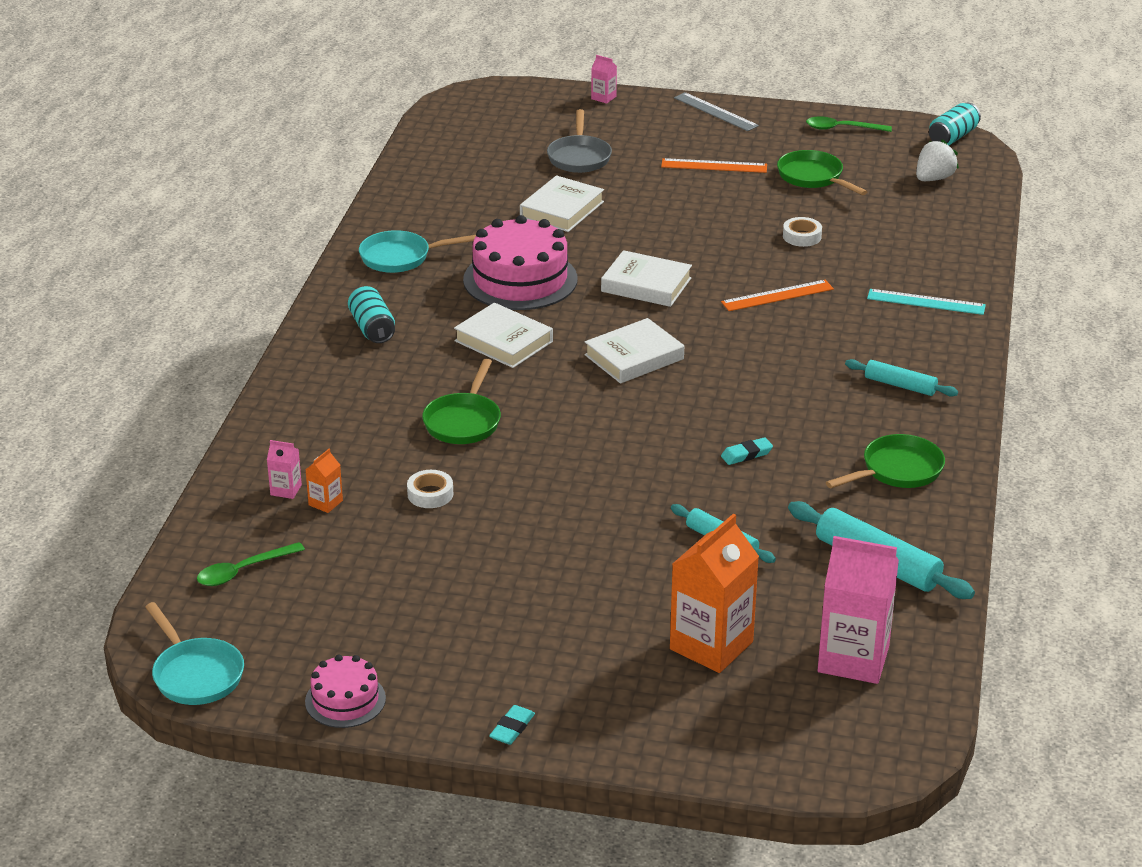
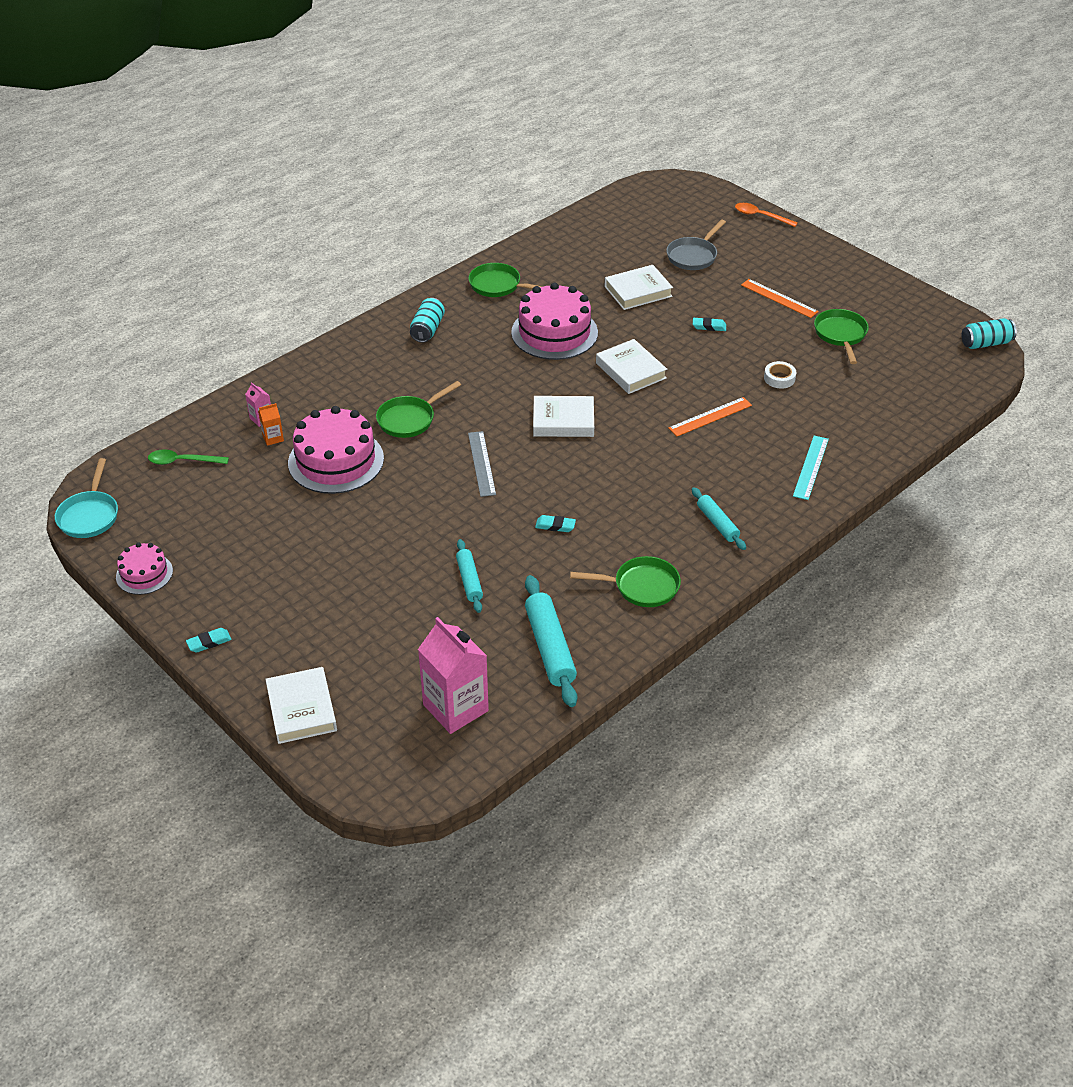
camera: 35 degrees right, 10 degrees up
(400, 257) = (498, 286): turquoise pan -> green pan
(430, 494) = (336, 461): white tape -> pink cake
(503, 341) = (495, 373): white book -> white book (302, 709)
(603, 98) = (761, 216): pink carton -> orange spoon
(676, 216) = (709, 326): none -> turquoise eraser
(711, 645) = (381, 650): orange carton -> none
(716, 112) = (828, 256): grey ruler -> grey ruler (482, 463)
(777, 295) = (710, 416): orange ruler -> orange ruler turned 45 degrees counterclockwise
(842, 128) = (907, 304): green spoon -> none
(926, 302) = (811, 467): turquoise ruler -> turquoise ruler turned 60 degrees clockwise
(933, 179) = (931, 371): white strawberry -> none

